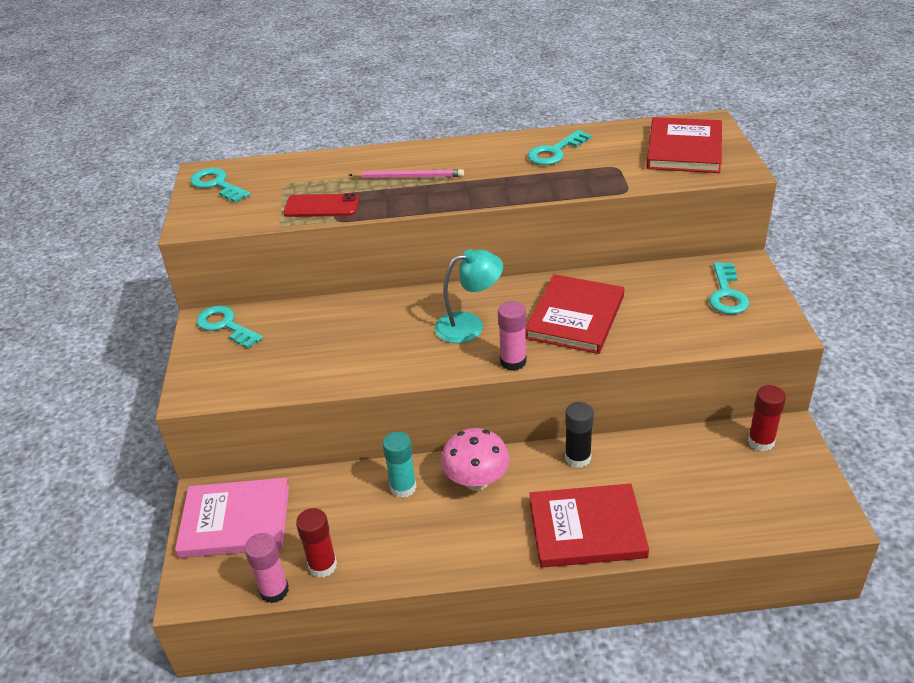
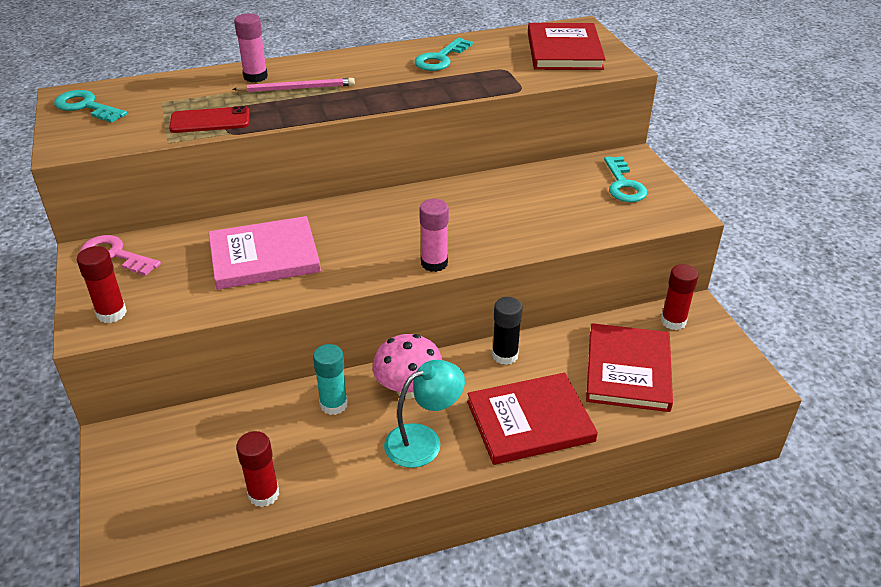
camera: 15 degrees left, 0 degrees up
(212, 382) = (111, 313): none -> red glue stick
(225, 326) = (115, 255): turquoise key -> pink key
(235, 521) = (155, 461): pink book -> pink book (264, 256)
(274, 590) = (215, 527): pink glue stick -> pink glue stick (255, 77)
(469, 325) = (381, 233): turquoise lamp -> turquoise lamp (423, 440)
(575, 317) = (485, 216): red book -> red book (628, 370)

